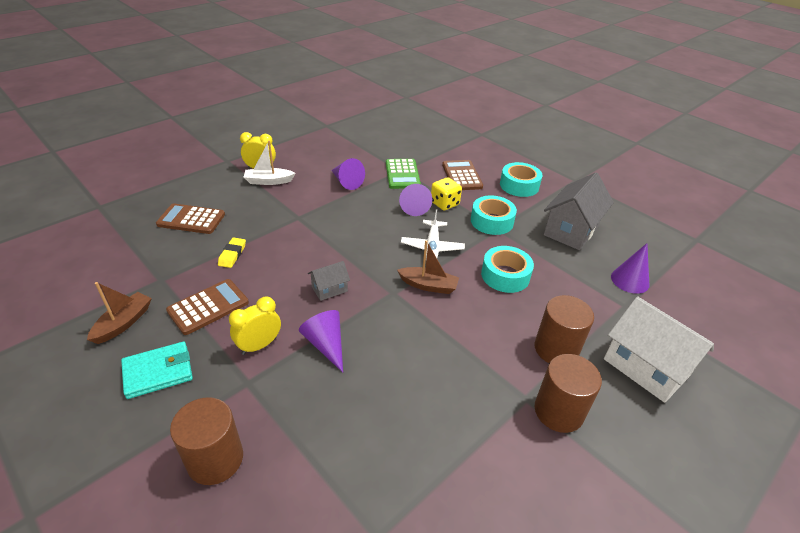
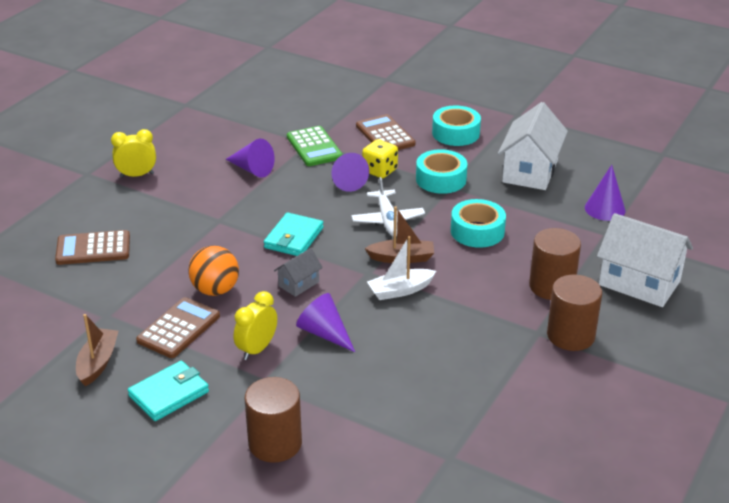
camera: 15 degrees left, 5 degrees down
(232, 255) = (169, 274): yellow eraser -> none
(259, 278) = (215, 290): none -> orange ball
(268, 181) = (157, 187): white boat -> white boat (400, 290)
(347, 246) = (293, 238): none -> turquoise wallet
(571, 230) = (530, 171): grey house -> white house

